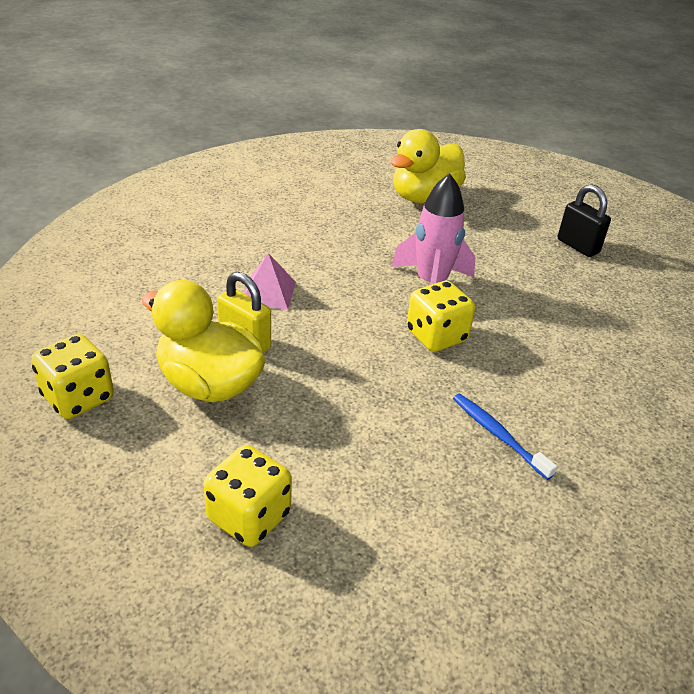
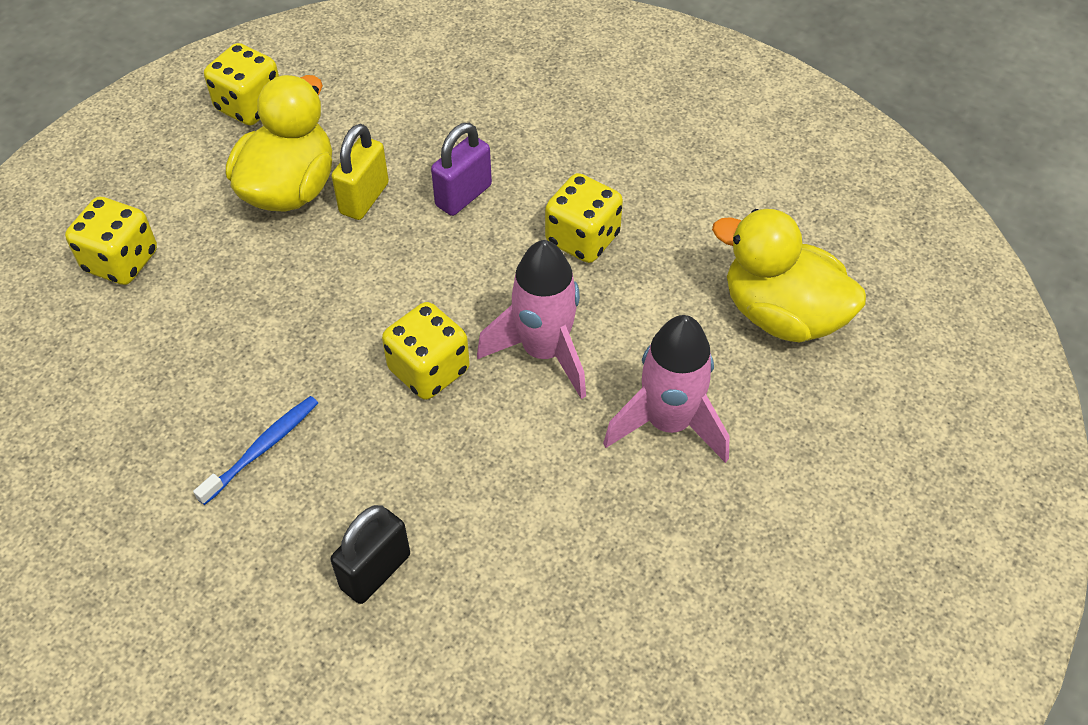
camera: 80 degrees right, 15 degrees up
(268, 292) = (463, 196): pink pyramid -> purple padlock
(335, 250) = (582, 239): none -> yellow dice
(497, 250) = (668, 423): none -> pink rocket
(578, 246) = (733, 536): black padlock -> black padlock (375, 571)

